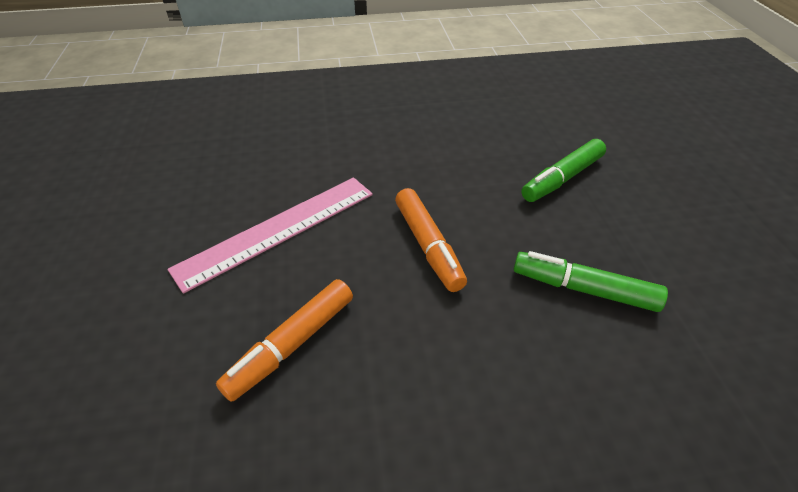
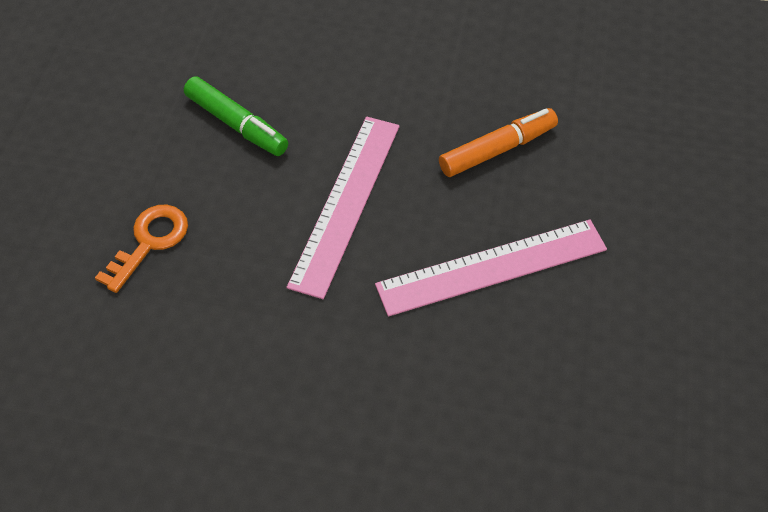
camera: 160 degrees left, 10 degrees up
(428, 246) = (346, 203): orange marker -> pink ruler
(562, 178) = (149, 242): green marker -> orange key

